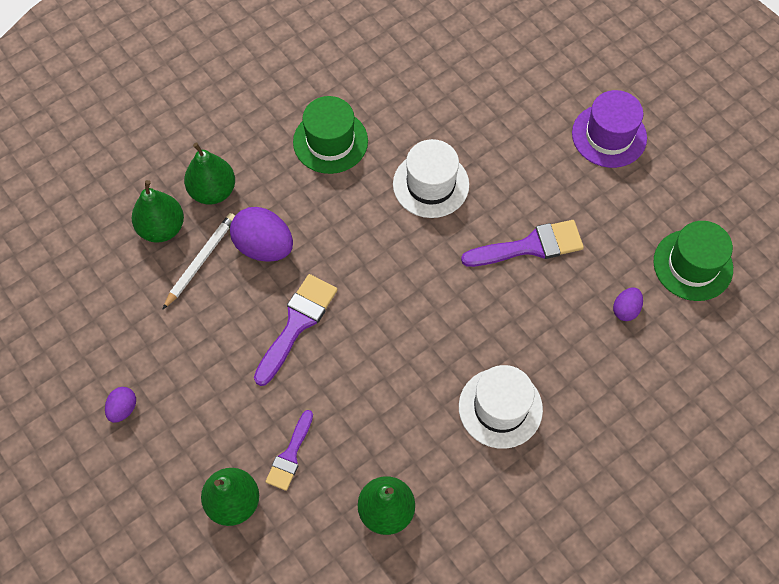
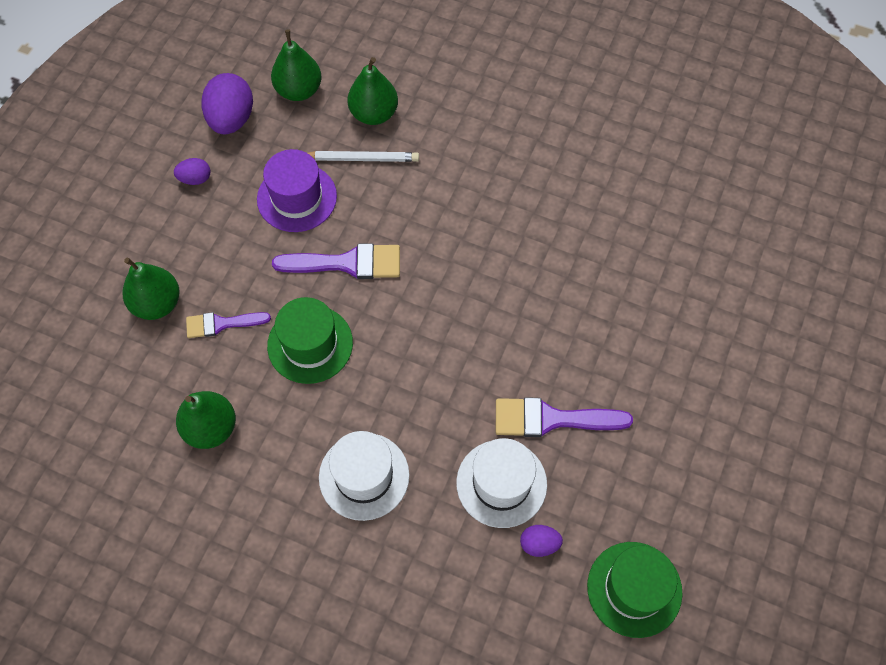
camera: 60 degrees right, 0 degrees up
(213, 191) = (434, 130): green pear -> green pear (299, 90)
(264, 246) = (405, 198): purple egg -> purple egg (231, 119)
(330, 141) = (546, 192): green hat -> green hat (310, 344)
(431, 184) = (559, 297): white hat -> white hat (501, 483)
(530, 246) = (551, 419): purple brush -> purple brush turned 135 degrees clockwise
(609, 135) = (730, 432): purple hat -> purple hat (297, 197)

